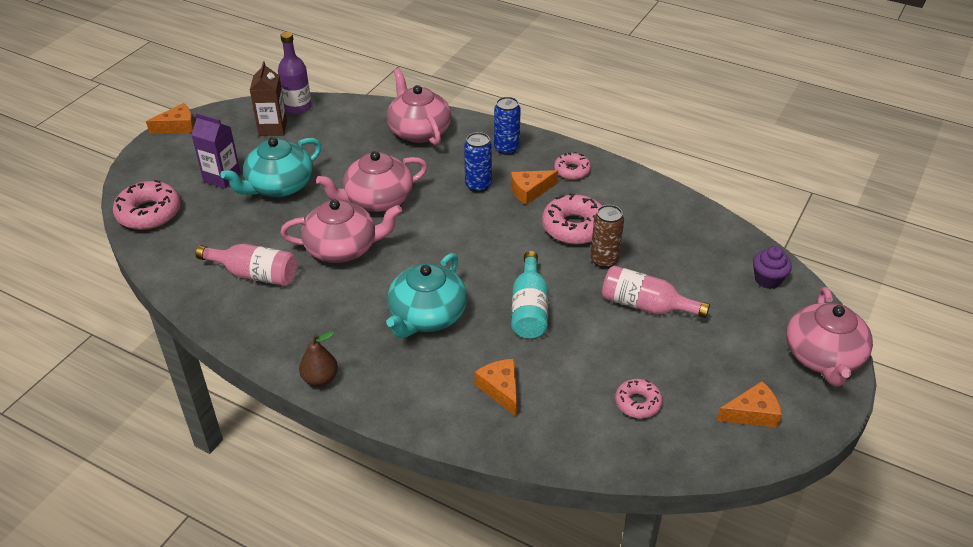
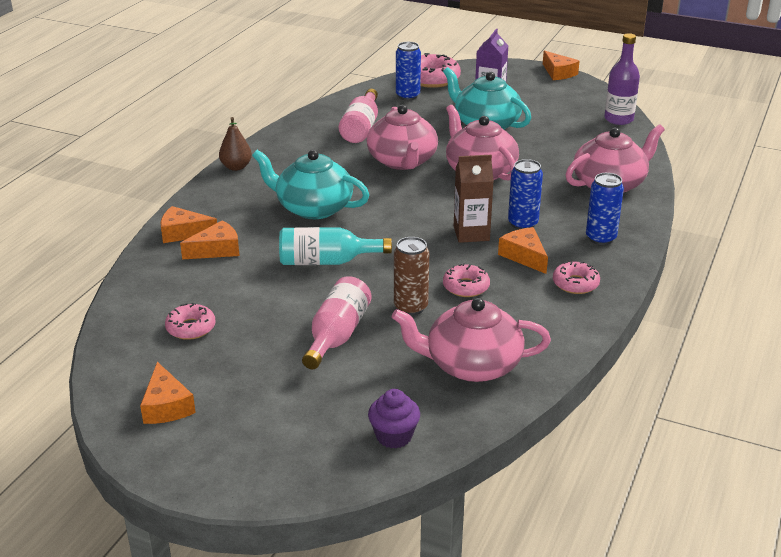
camera: 85 degrees right, 10 degrees down
(186, 234) = (407, 96): none -> blue can
(273, 128) = (576, 112): brown carton -> brown carton (471, 233)
(463, 419) = (183, 233): none -> orange cheese
(574, 227) = (466, 287): pink donut -> pink donut, size x0.59
(823, 357) = (251, 473): pink teapot -> pink teapot (471, 365)

